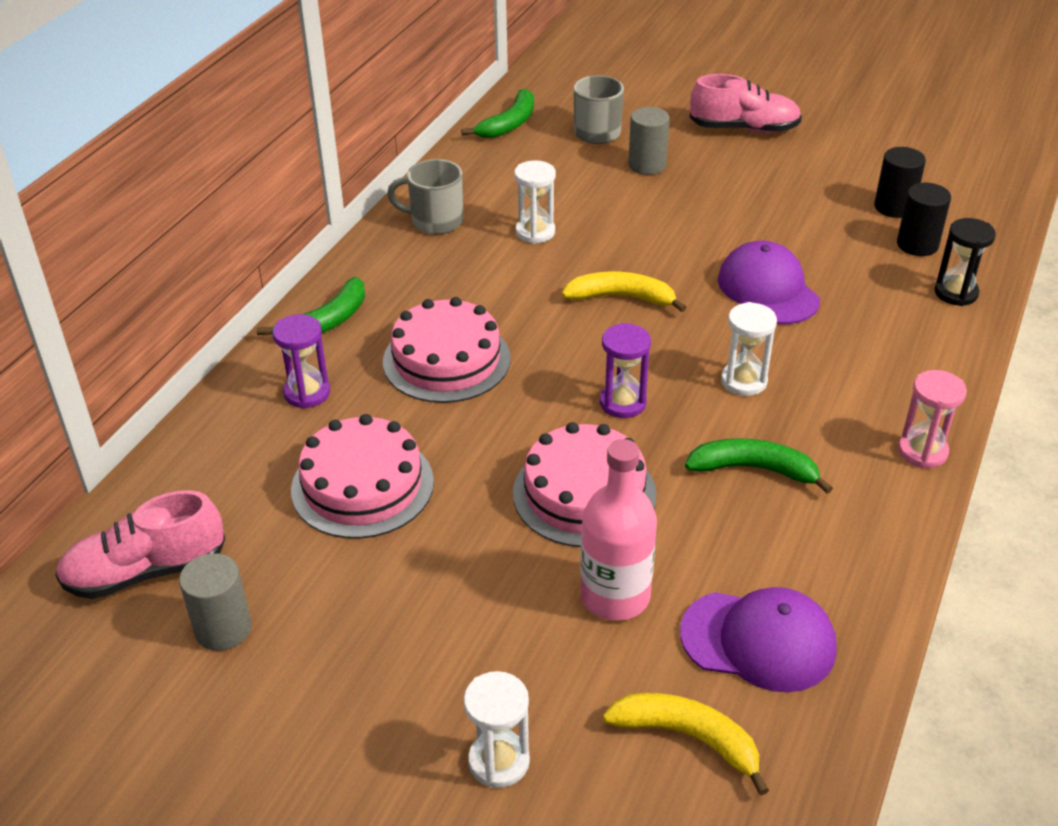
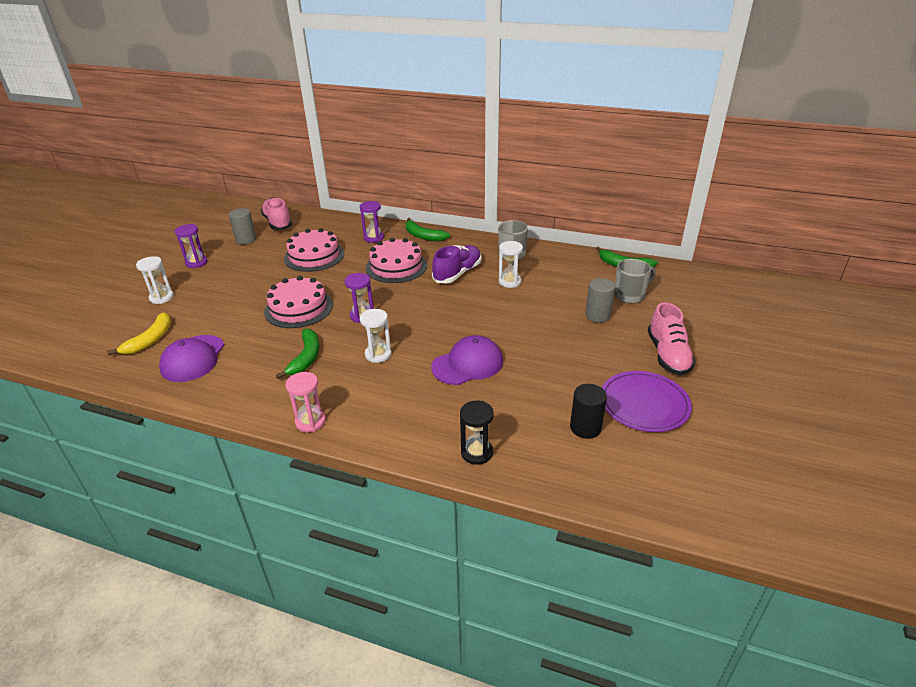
camera: 85 degrees right, 5 degrees down
(325, 720) = (196, 263): none -> purple hourglass
(493, 285) = (457, 273): none -> purple shoe
(615, 596) = (233, 319): pink bottle -> none
(621, 297) = (452, 312): yellow banana -> none
(843, 161) = (644, 404): none -> purple plate
(917, 245) = (536, 437): black cylinder -> none

